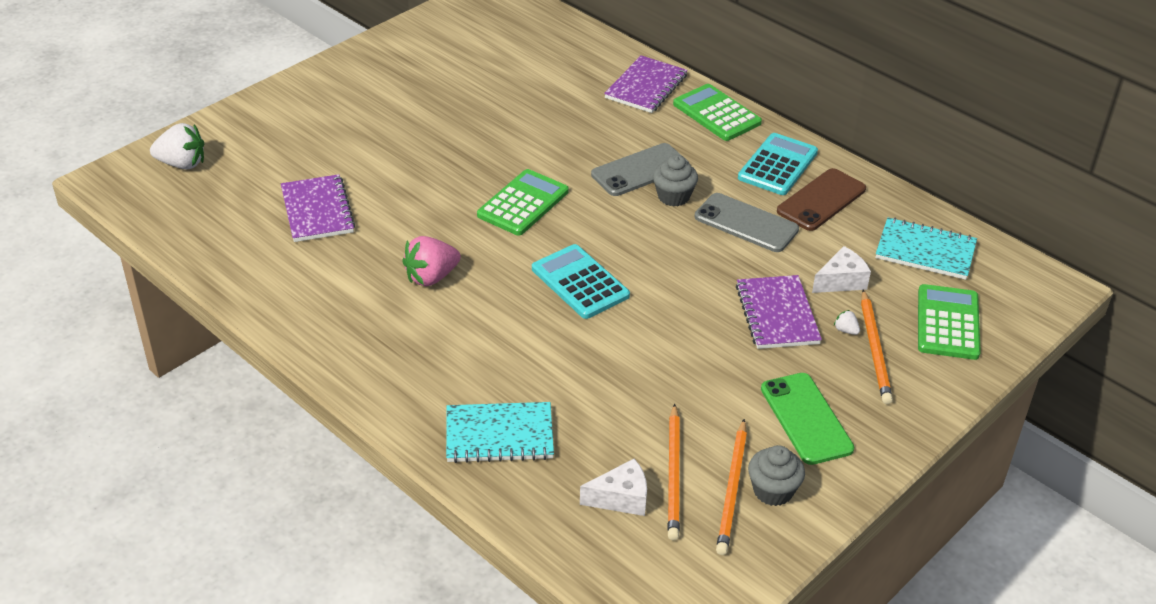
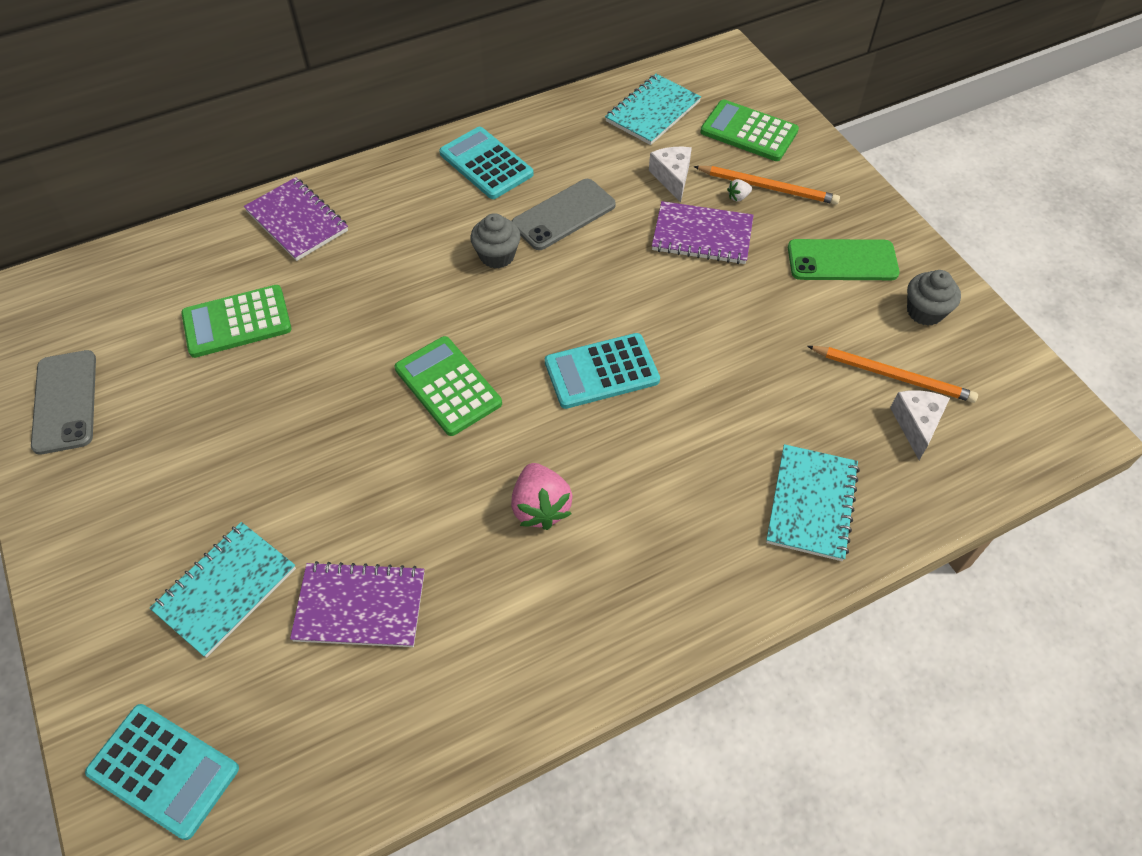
camera: 70 degrees left, 15 degrees up
(182, 164) = (163, 770): white strawberry -> turquoise calculator
(310, 150) = (225, 589): none -> turquoise notebook
(640, 170) = (441, 269): grey phone -> grey phone (65, 401)
(717, 113) = (378, 181): green calculator -> green calculator (237, 322)
(732, 489) = (918, 339): orange pencil -> none
(821, 200) = (553, 152): brown phone -> none

